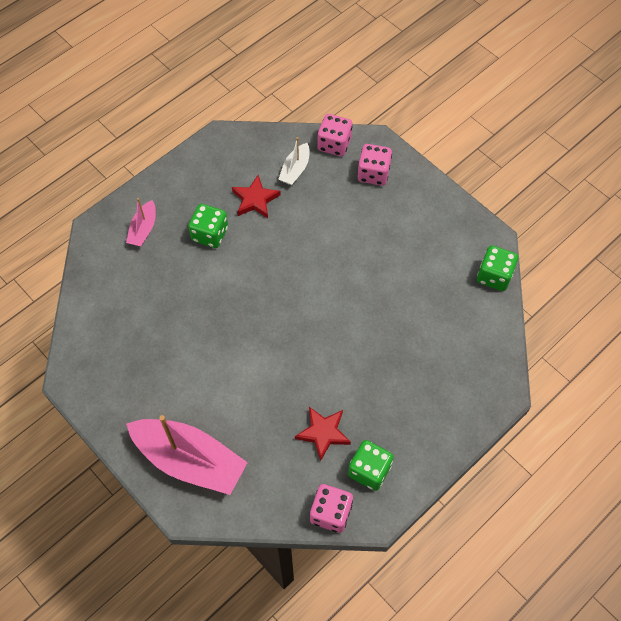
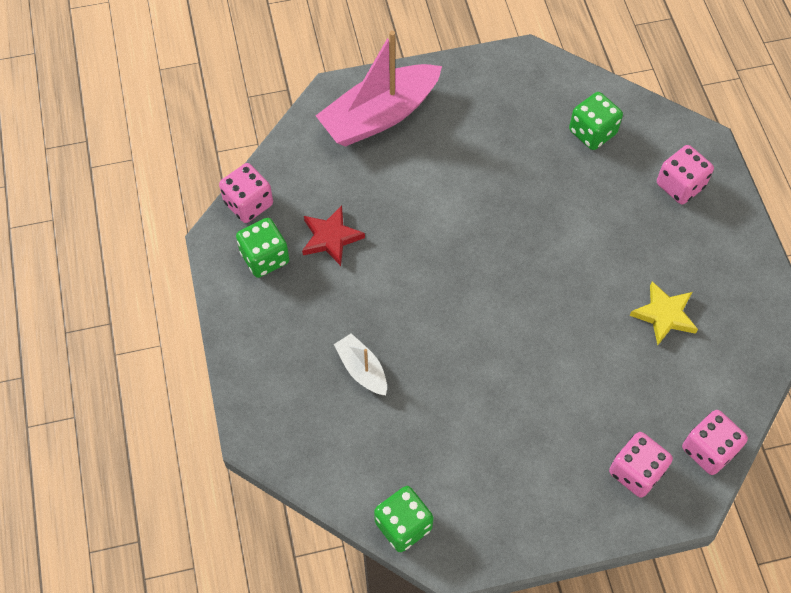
camera: 120 degrees right, 0 degrees up
(143, 229) = (680, 185): pink boat -> pink dice
(210, 234) = (638, 246): green dice -> green dice (592, 132)
(255, 199) = (664, 315): red star -> yellow star
(295, 169) = (689, 382): white boat -> white boat (362, 369)

